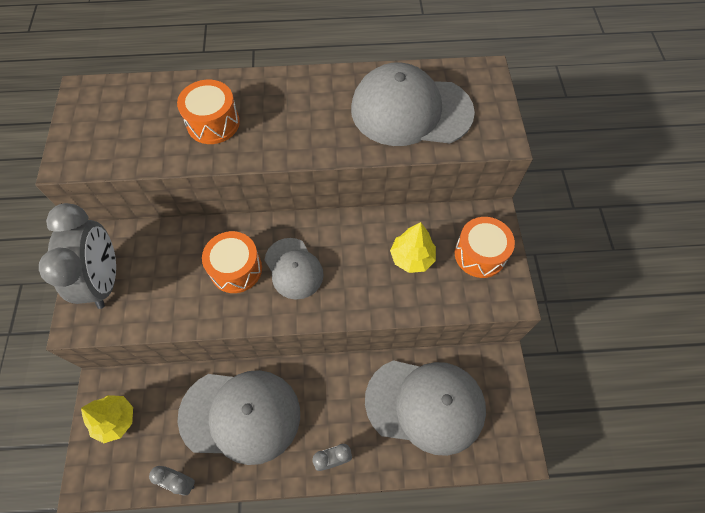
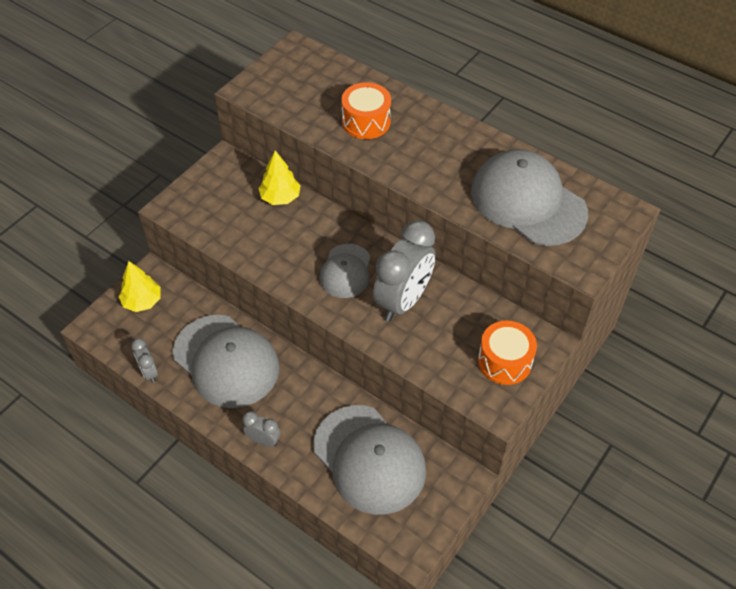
camera: 40 degrees right, 10 degrees down
(104, 280) = (210, 192): grey clock -> grey clock (403, 301)
(236, 269) = (304, 243): orange drum -> none
(412, 258) = (445, 325): yellow tree -> yellow tree (280, 197)

